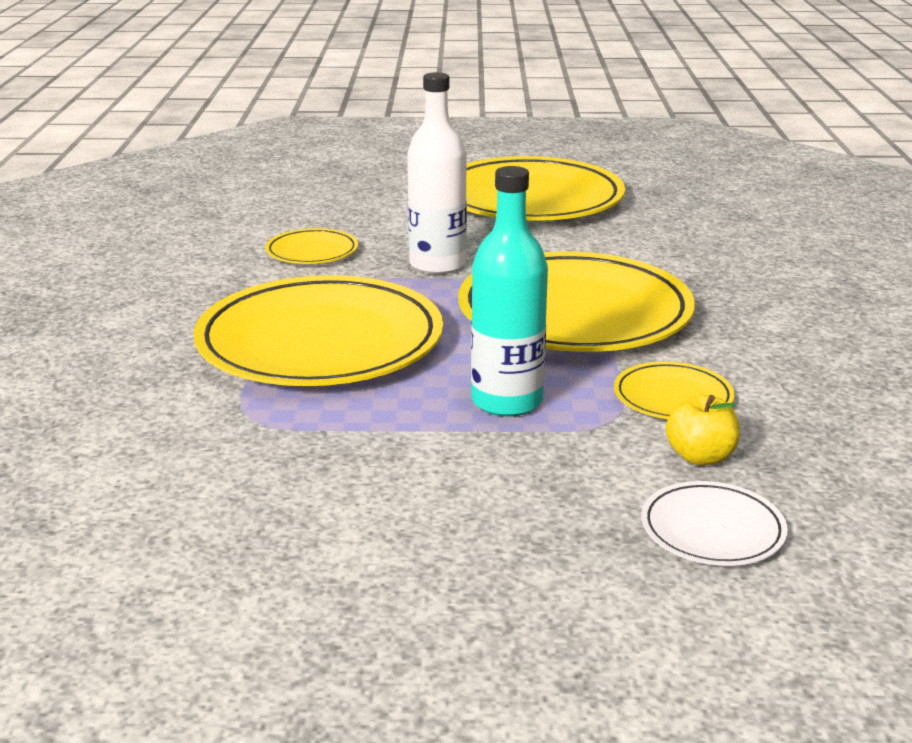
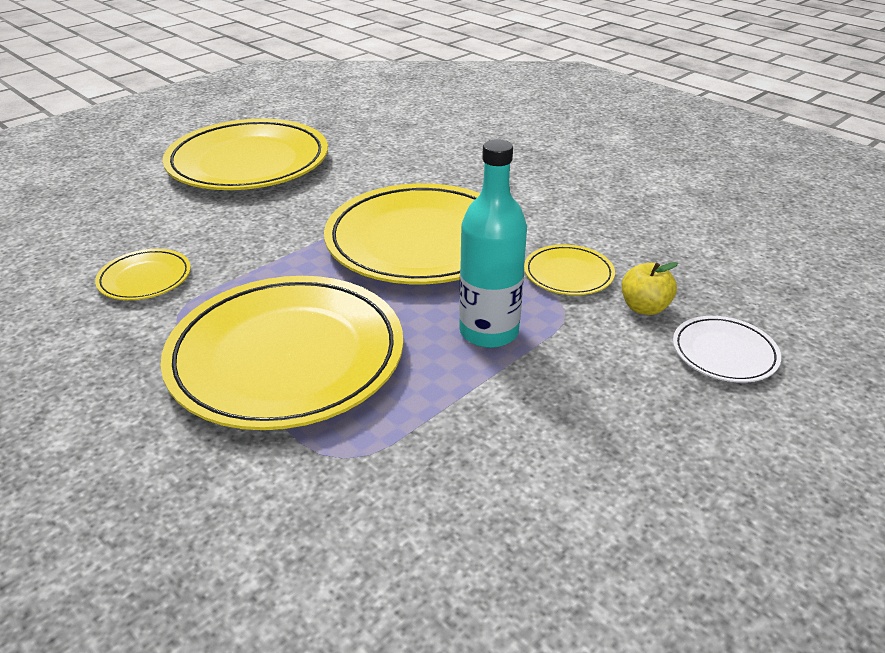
camera: 45 degrees left, 10 degrees up
(437, 265) = (267, 245): white bottle -> none

